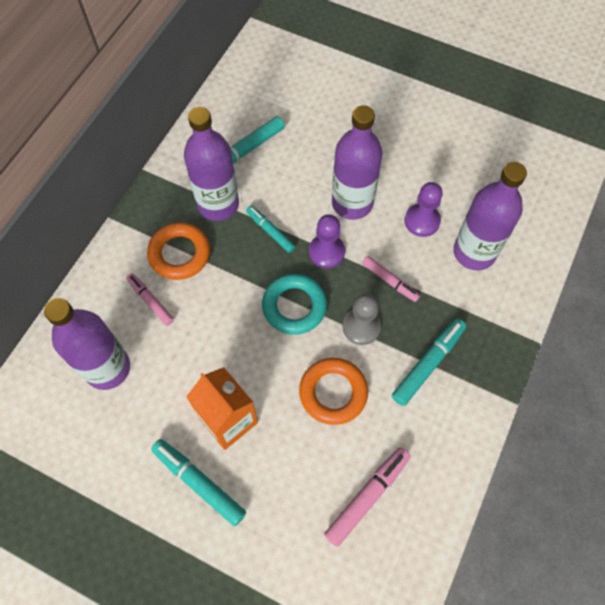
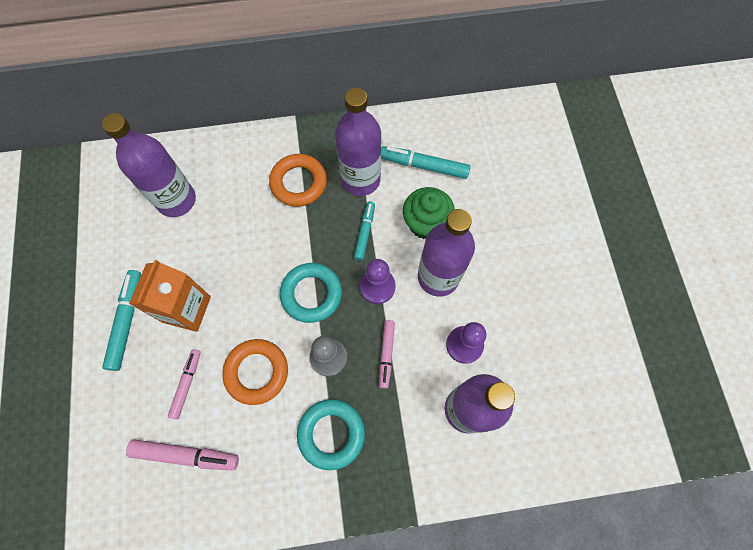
camera: 55 degrees right, 5 degrees up
(150, 301) = (246, 191): pink marker -> pink marker (186, 384)
(299, 182) = (426, 223): none -> green cupcake
(428, 364) = (331, 434): turquoise marker -> turquoise ring

